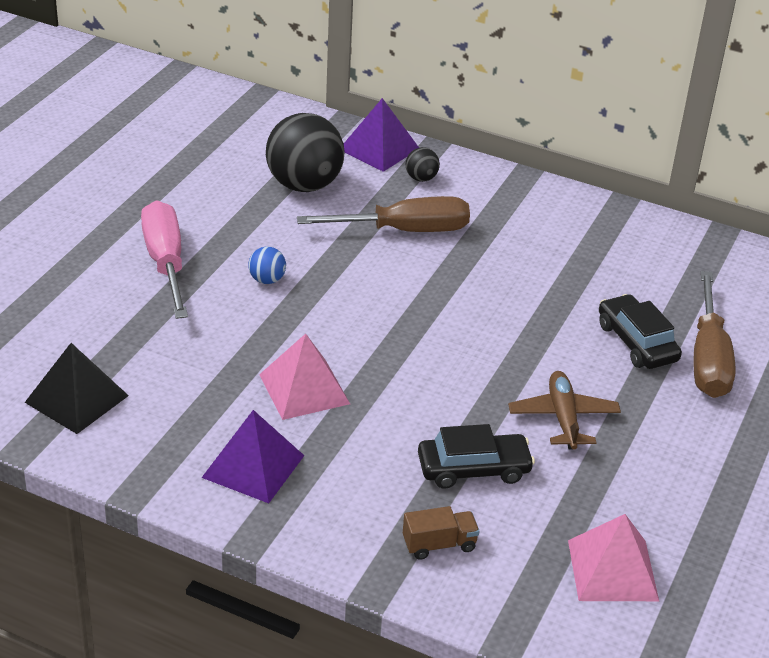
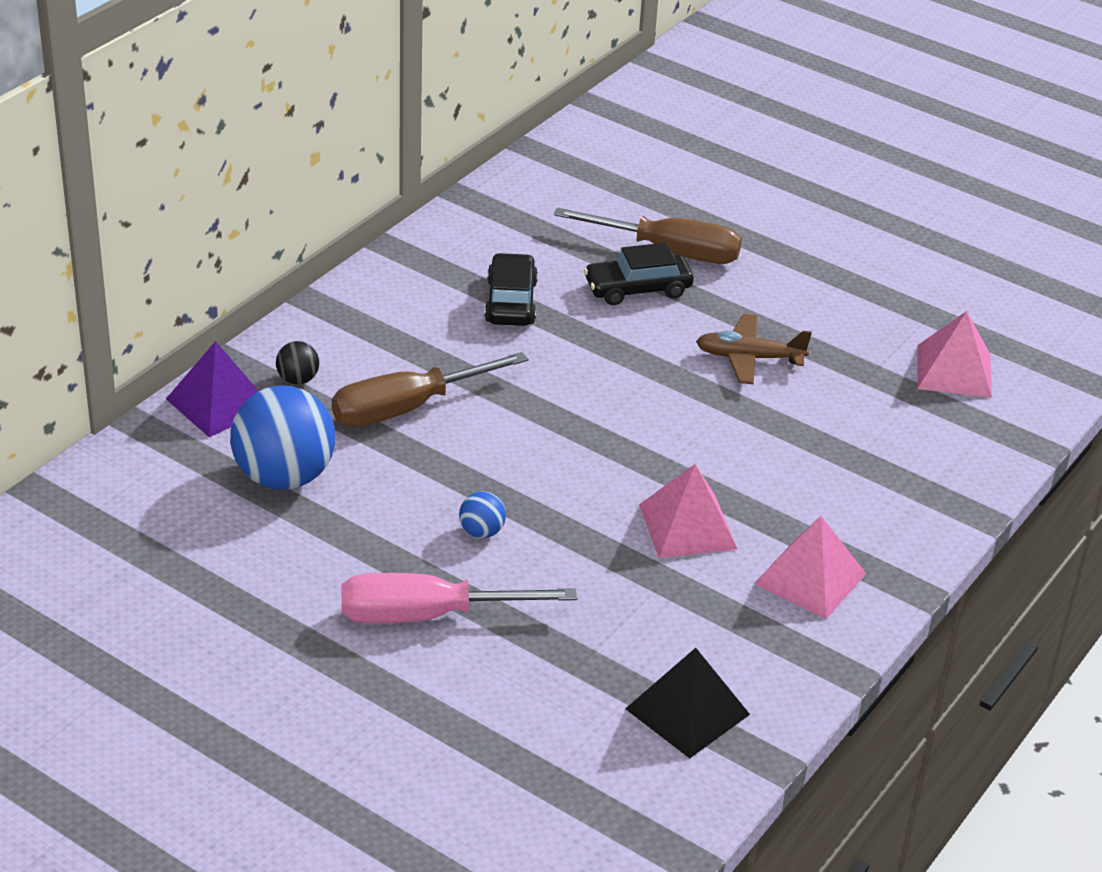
camera: 80 degrees left, 0 degrees up
(253, 466) = (810, 578): purple pyramid -> pink pyramid
(304, 185) = (284, 477): black ball -> blue ball
(406, 230) = (406, 409): brown screwdriver -> brown screwdriver turned 120 degrees counterclockwise
(439, 544) = (924, 467): brown truck -> none
(473, 469) = (820, 428): black car -> black car (511, 302)

